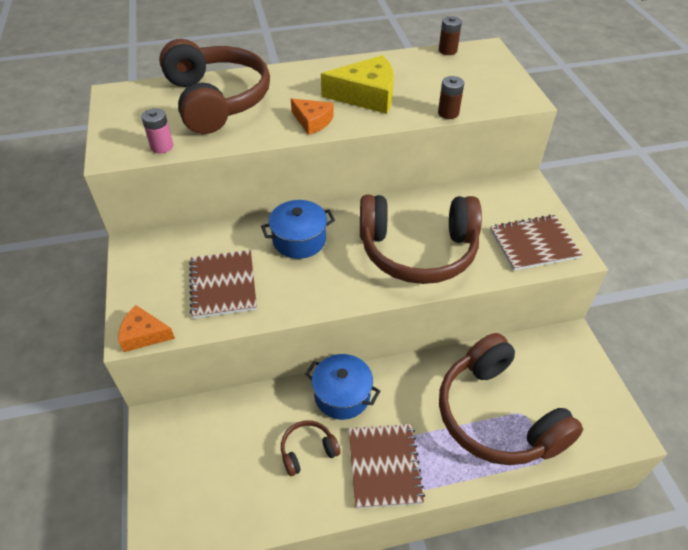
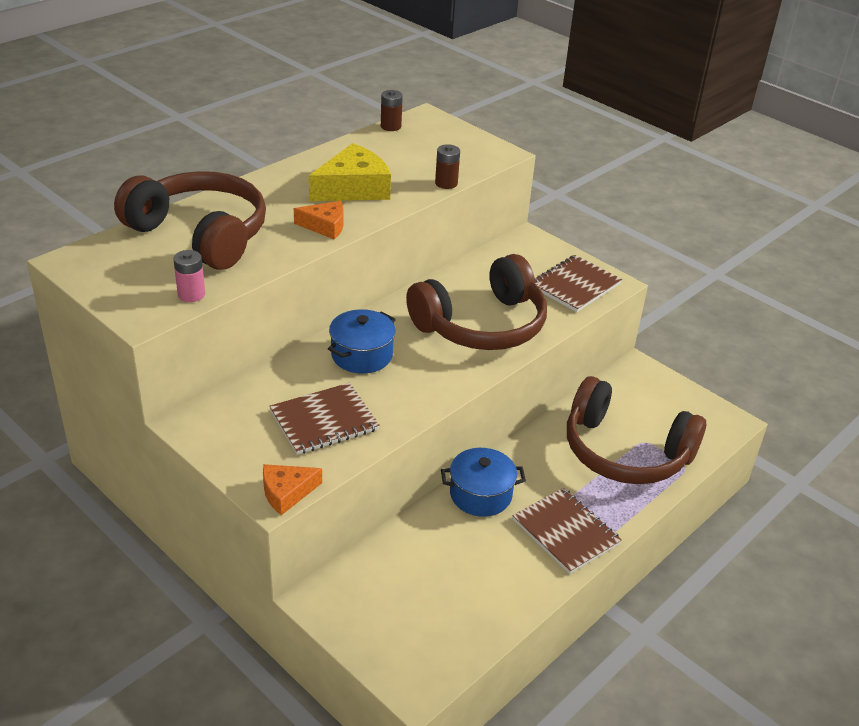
camera: 35 degrees left, 10 degrees down
(223, 285) = (324, 421): brown notebook -> brown notebook turned 75 degrees counterclockwise
(308, 451) = (489, 552): brown headphones -> none

